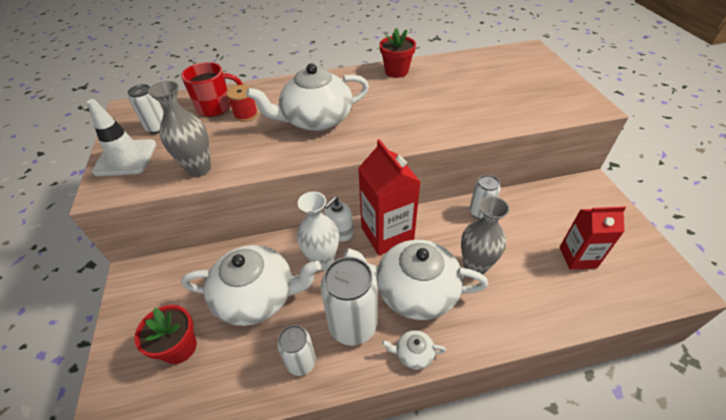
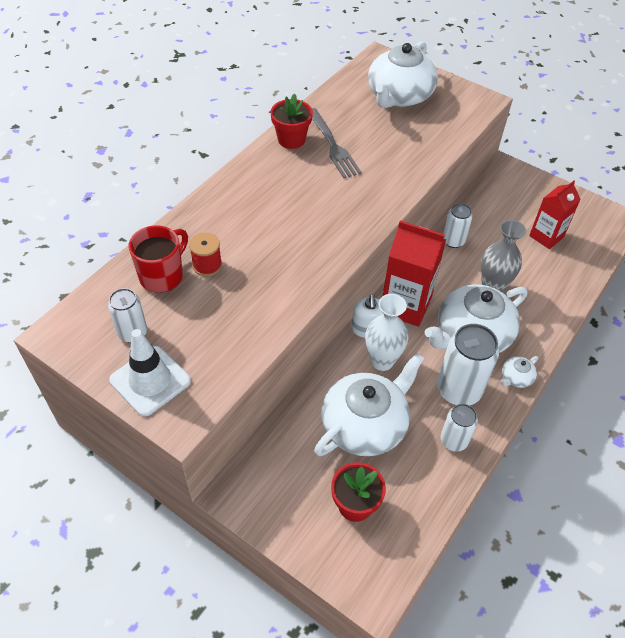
camera: 45 degrees left, 5 degrees up
(199, 169) = (243, 342): grey vase -> none
(316, 119) = (282, 231): white teapot -> white teapot (399, 96)
(421, 86) = (332, 145): none -> grey fork

